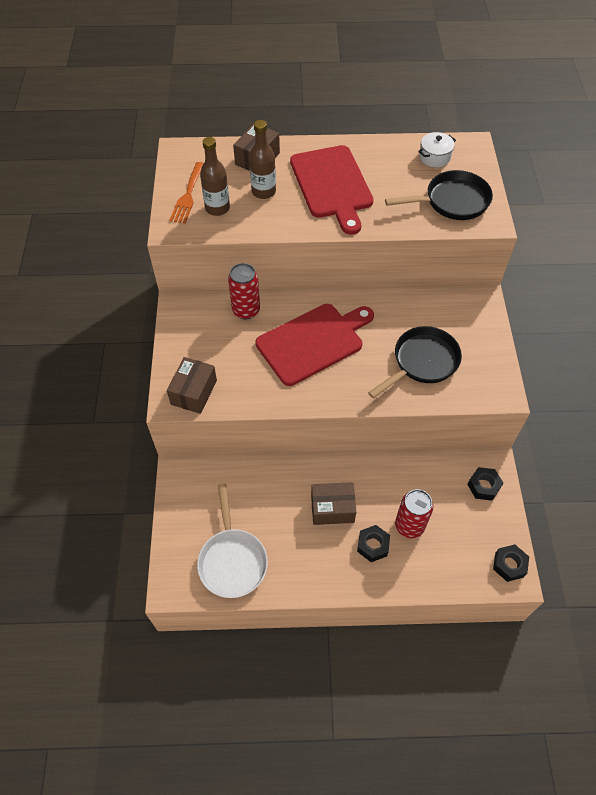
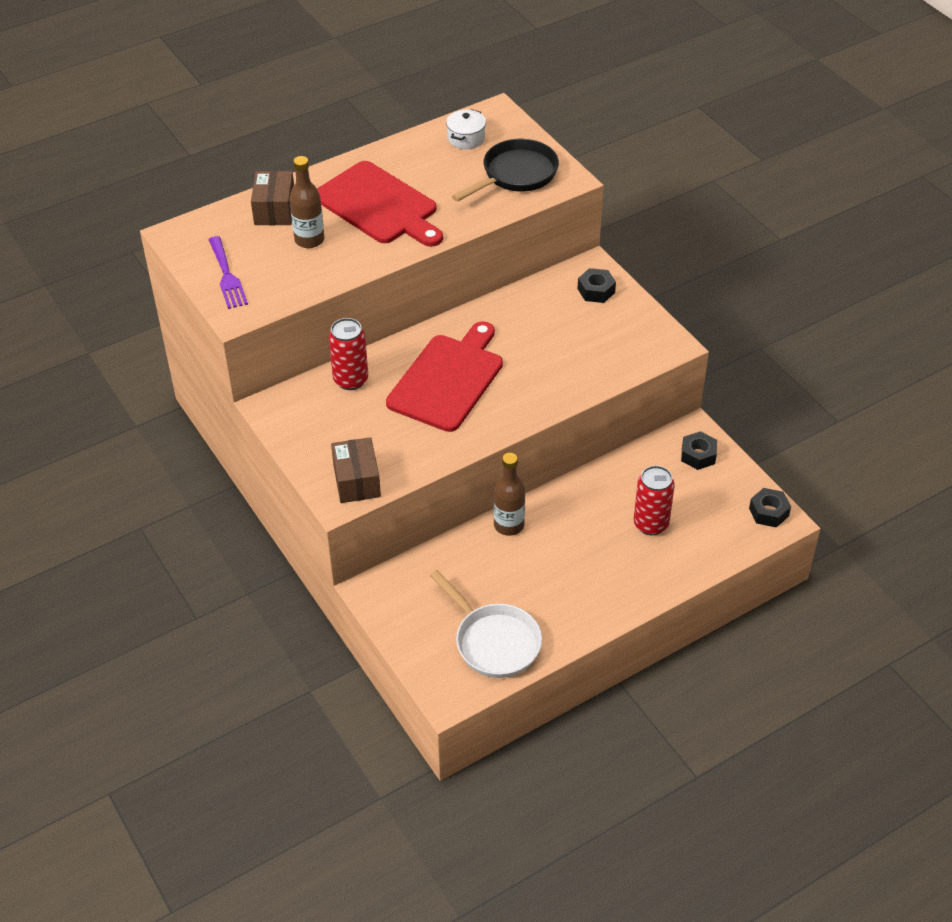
camera: 30 degrees left, 10 degrees down
(188, 195) = (227, 276): orange fork -> purple fork
(217, 208) = (271, 275): brown bottle -> brown bottle (509, 525)
(332, 509) = (562, 546): brown box -> none
(373, 545) = (627, 559): black nut -> black nut (596, 290)
(422, 362) = (574, 350): black pan -> none

